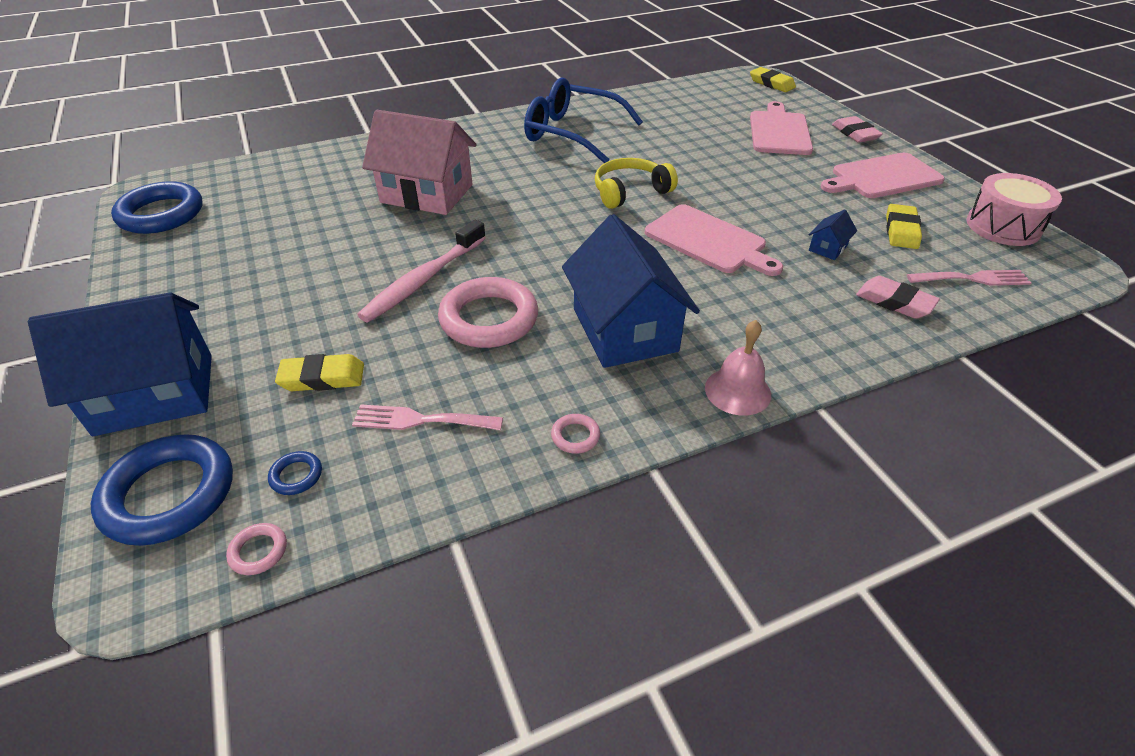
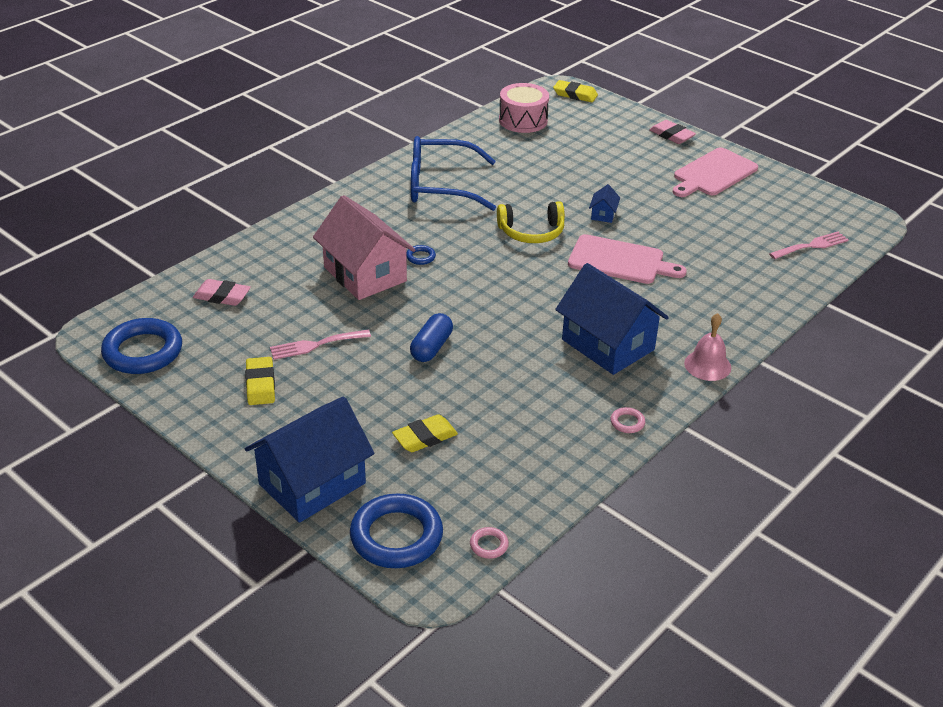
camera: 25 degrees left, 5 degrees down
(296, 476) = (469, 500): blue ring -> blue ring (420, 257)
(420, 420) = (519, 443): pink fork -> pink fork (315, 345)
(423, 280) = (431, 347): pink toothbrush -> blue capsule
(427, 194) = (365, 274): pink house -> pink house turned 60 degrees clockwise
(489, 319) = (507, 363): pink ring -> none
(630, 192) = (531, 232): yellow headphones -> yellow headphones turned 135 degrees counterclockwise
(779, 131) = (611, 146): pink cutting board -> none
(827, 248) = (706, 245): blue house -> blue house (603, 214)
(894, 302) = (771, 276): pink eraser -> pink eraser (222, 296)
(901, 230) = (748, 218): yellow eraser -> yellow eraser (260, 384)
(1003, 226) = (813, 198): pink drum -> pink drum (523, 120)

